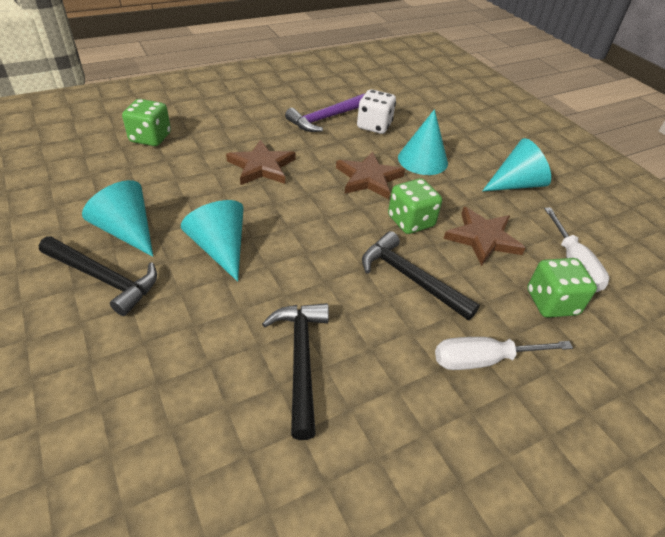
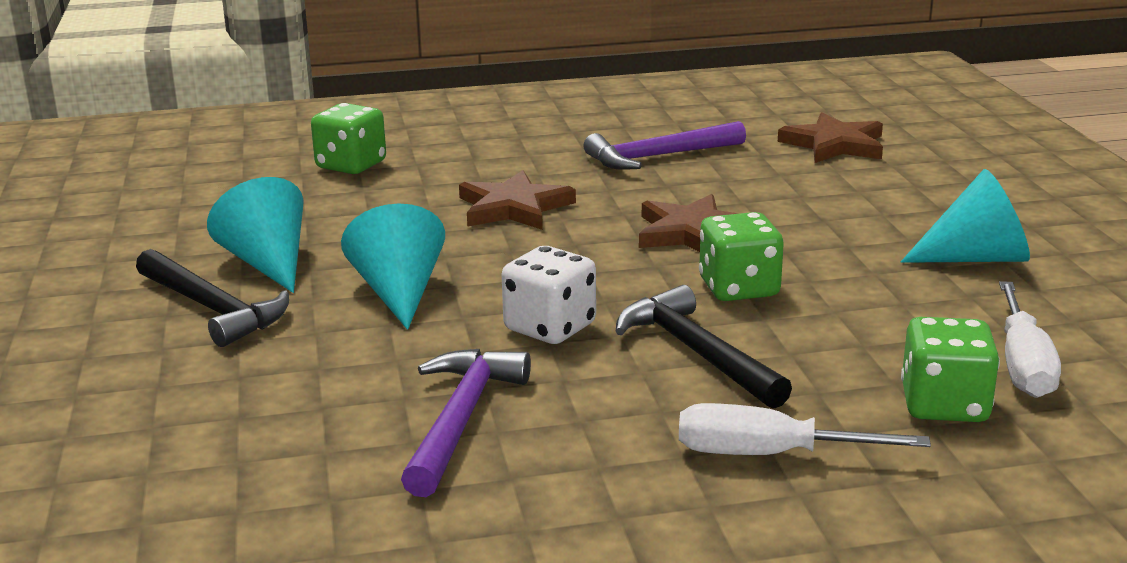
camera: 20 degrees right, 20 degrees down
(301, 360) = (461, 419): black hammer -> purple hammer
(374, 126) = (743, 170): white dice -> white dice (550, 327)
(422, 160) = (809, 217): turquoise cone -> none
(482, 238) = (862, 319): brown star -> brown star (834, 145)

